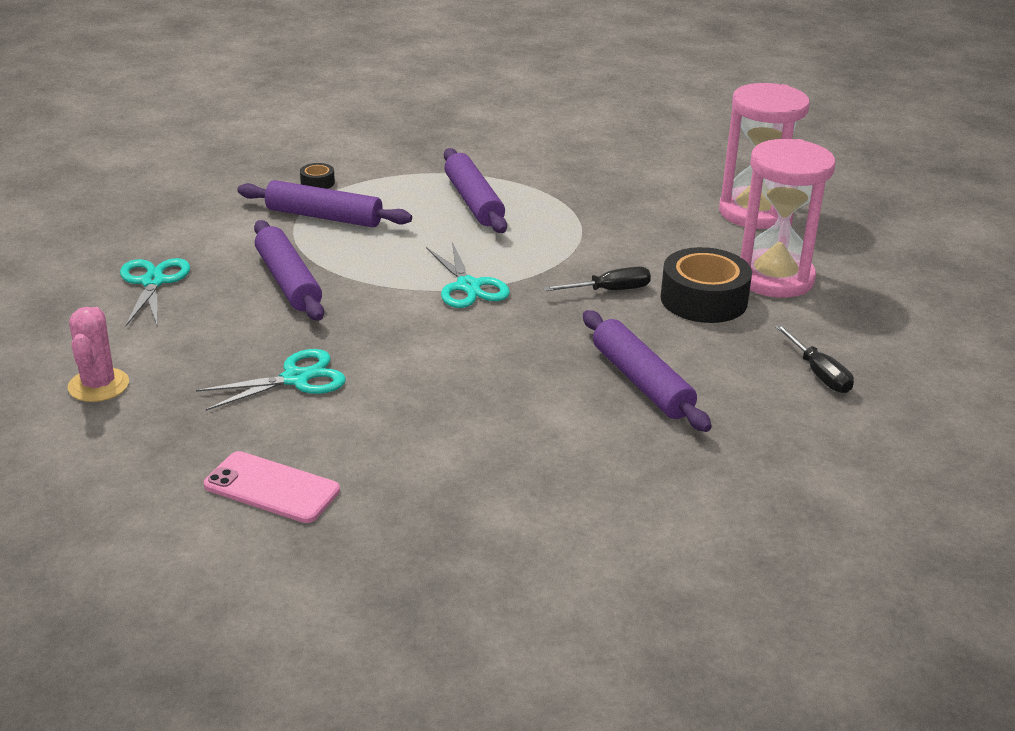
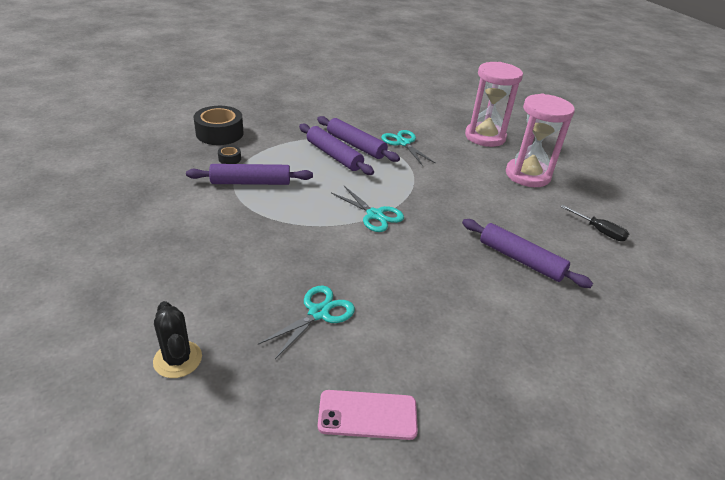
camera: 25 degrees left, 5 degrees up
(98, 385) = (178, 359): pink cactus -> black cactus
(153, 282) = (164, 257): turquoise scissors -> turquoise scissors (403, 143)
(288, 281) = (260, 236): purple rolling pin -> purple rolling pin (355, 145)
(609, 290) = (454, 201): black screwdriver -> none
(703, 299) = (506, 196): black tape -> black tape (219, 133)

